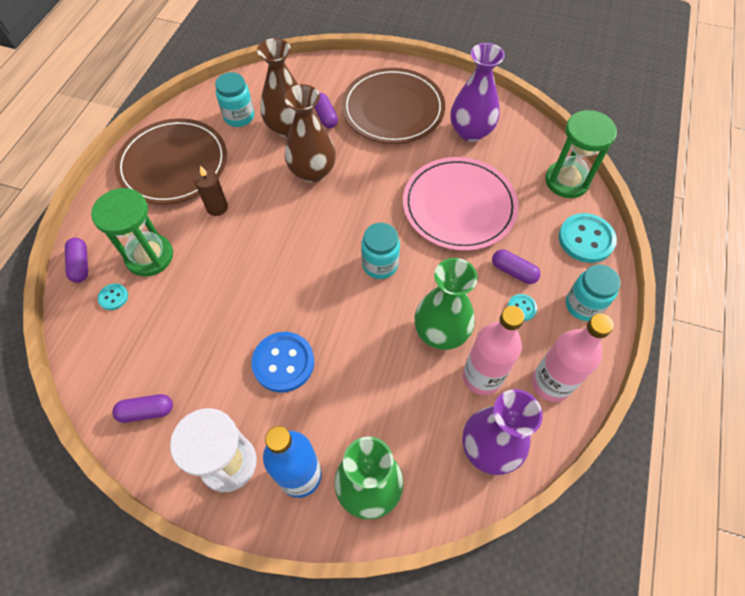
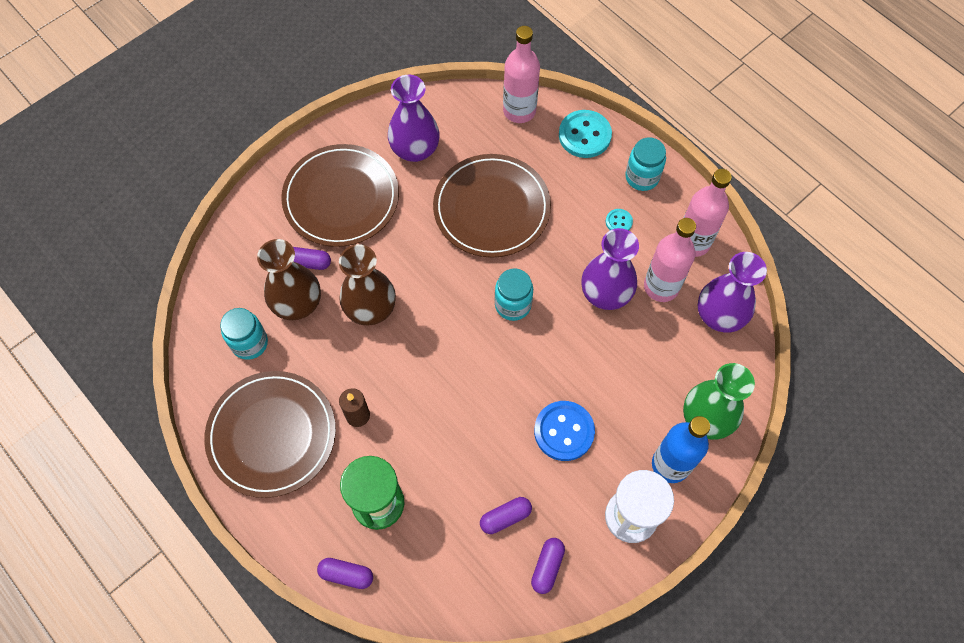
camera: 60 degrees left, 5 degrees up
(113, 297) = (406, 555): turquoise button -> none
(441, 332) = (605, 293): green vase -> purple vase
(459, 206) = (491, 208): pink plate -> brown plate
(513, 271) = (582, 206): purple capsule -> purple capsule (505, 517)
(566, 181) = (519, 111): green hourglass -> pink bottle

